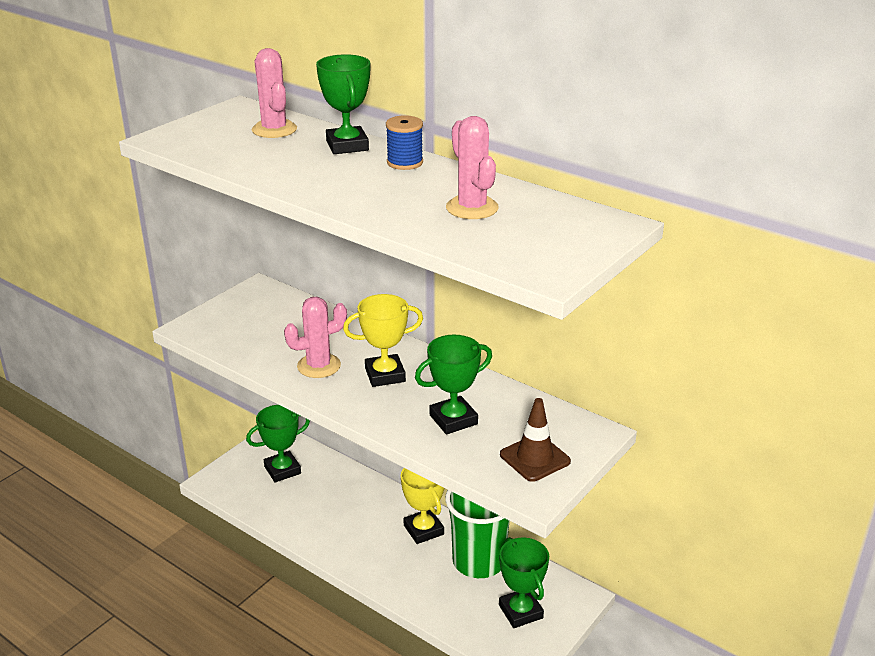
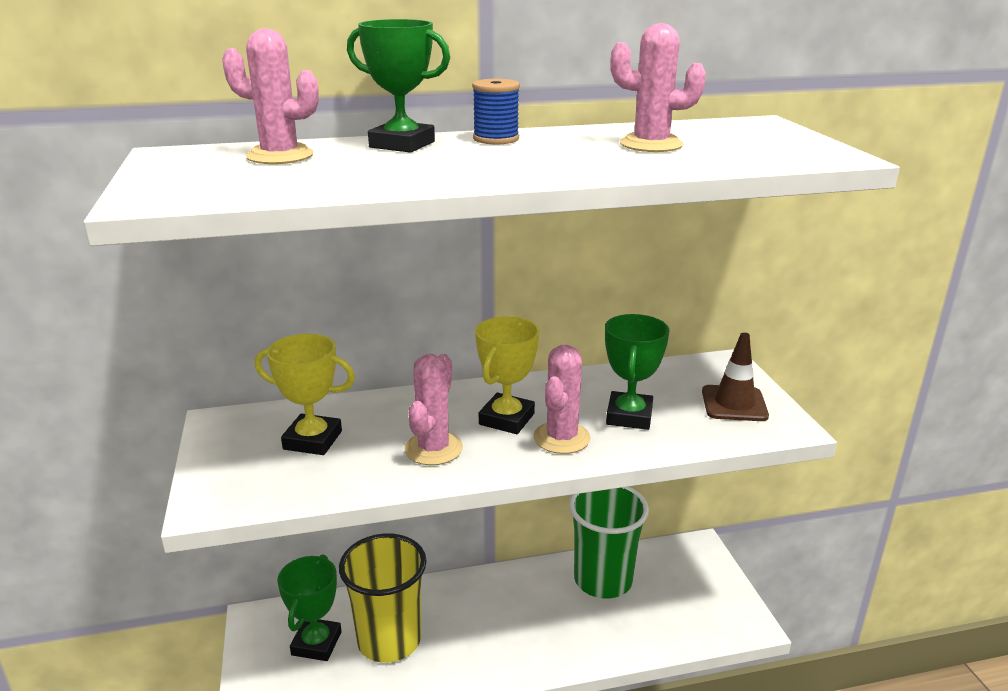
camera: 50 degrees left, 5 degrees down
(315, 496) = (389, 640): none -> yellow cup
(390, 405) = (561, 438): none -> pink cactus
(423, 530) = (526, 591): yellow trophy -> yellow trophy (312, 440)
(520, 611) = (688, 591): green trophy -> none

